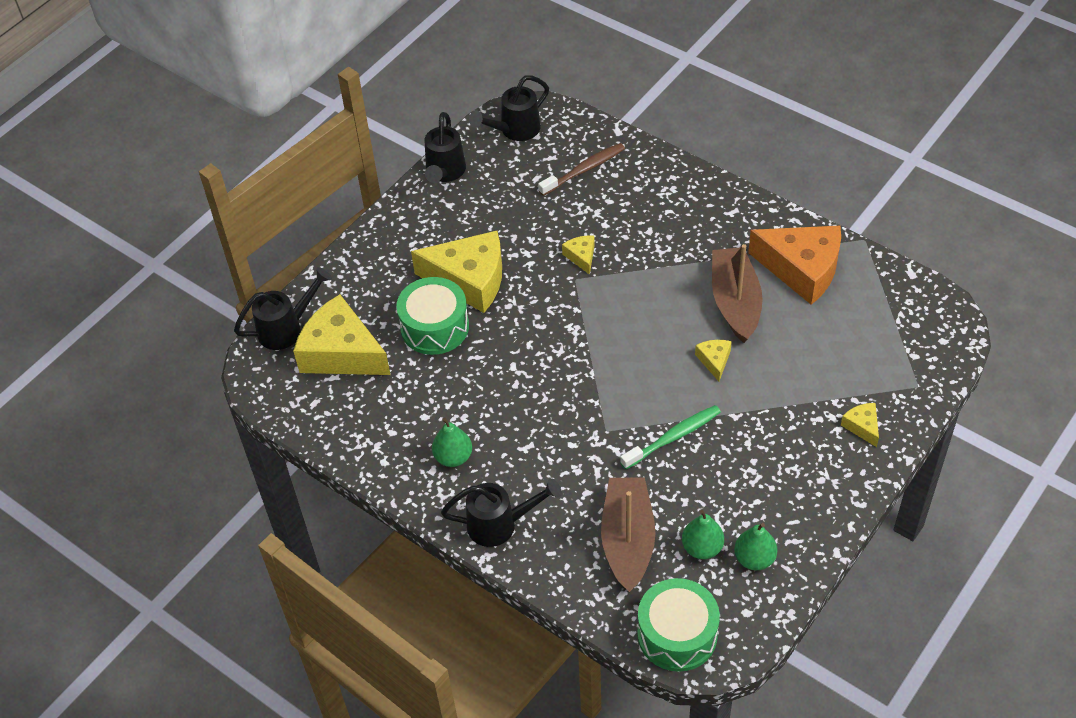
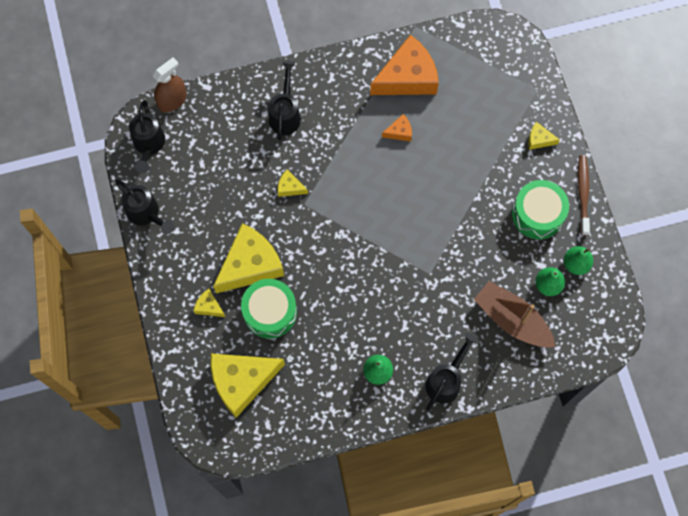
camera: 55 degrees left, 20 degrees up
(287, 328) = (192, 401): black watering can -> black watering can (285, 113)
(577, 117) = (172, 100): none -> brown spray bottle
(583, 170) = (221, 131): brown toothbrush -> brown toothbrush (583, 194)
(672, 437) = (464, 242): green toothbrush -> none
(677, 634) = (590, 340): green drum -> green drum (537, 214)
(714, 361) = (431, 177): yellow cheese -> yellow cheese (209, 306)
(735, 302) = (399, 132): brown boat -> orange cheese

